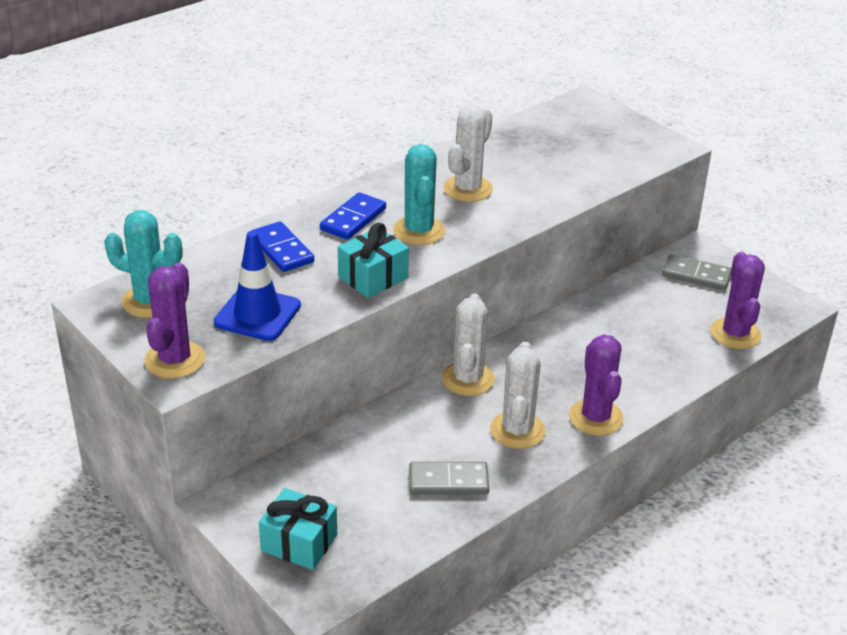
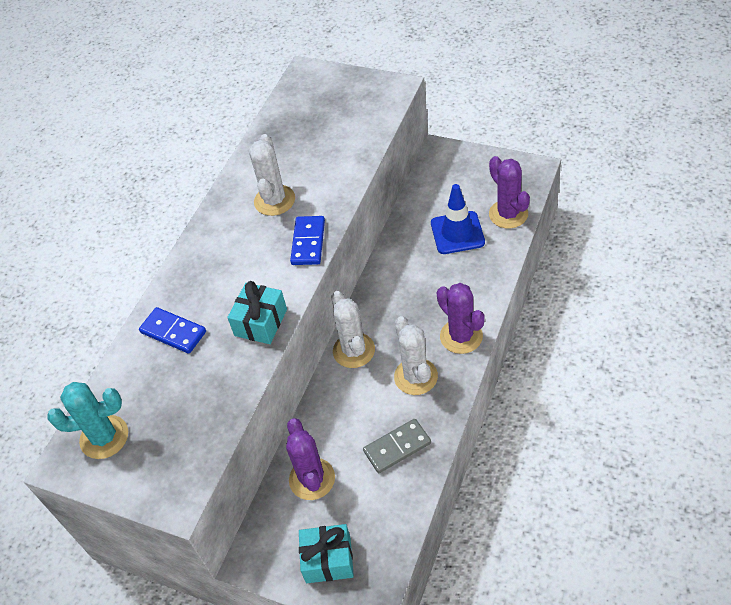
camera: 20 degrees left, 15 degrees up
(175, 360) = (163, 483): purple cactus -> purple cactus (312, 479)
(257, 314) = (197, 404): blue traffic cone -> blue traffic cone (457, 233)
(353, 219) = (208, 274): blue domino -> blue domino (308, 242)
(419, 231) = (265, 260): turquoise cactus -> none
(696, 275) = (452, 176): grey domino -> none

